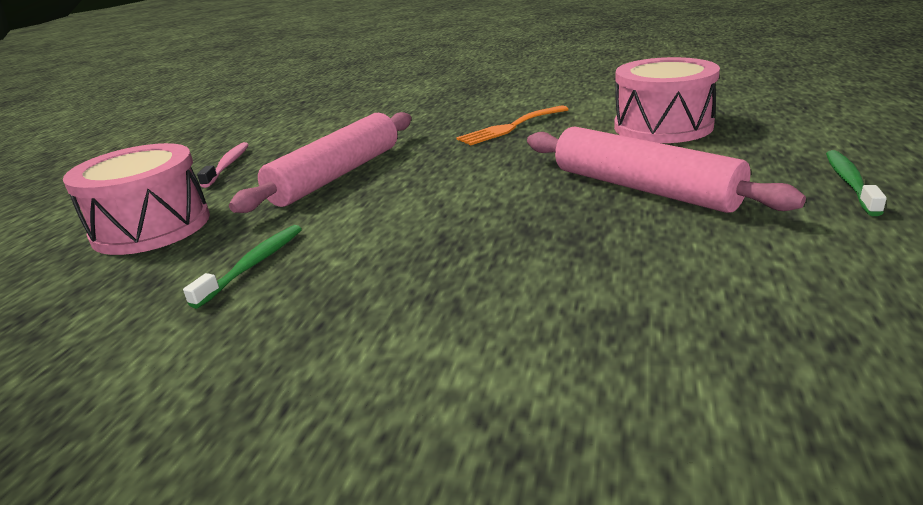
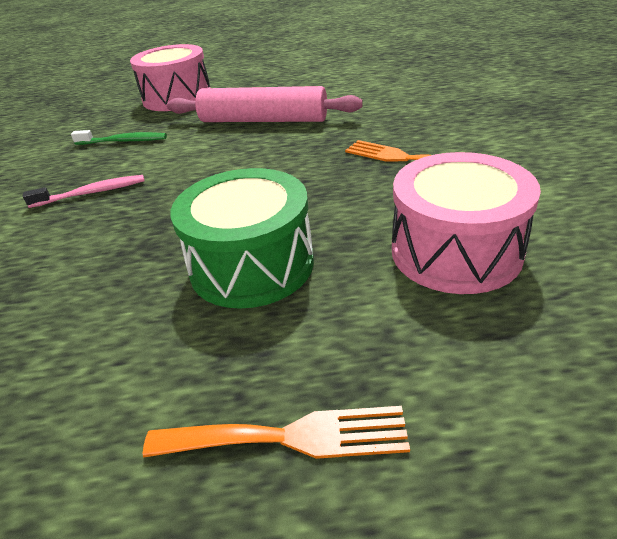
camera: 70 degrees right, 10 degrees up
(228, 165) = (276, 82): pink toothbrush -> pink toothbrush (91, 193)
(643, 188) = (252, 265): pink rolling pin -> green drum
(850, 183) = (289, 437): green toothbrush -> orange fork

